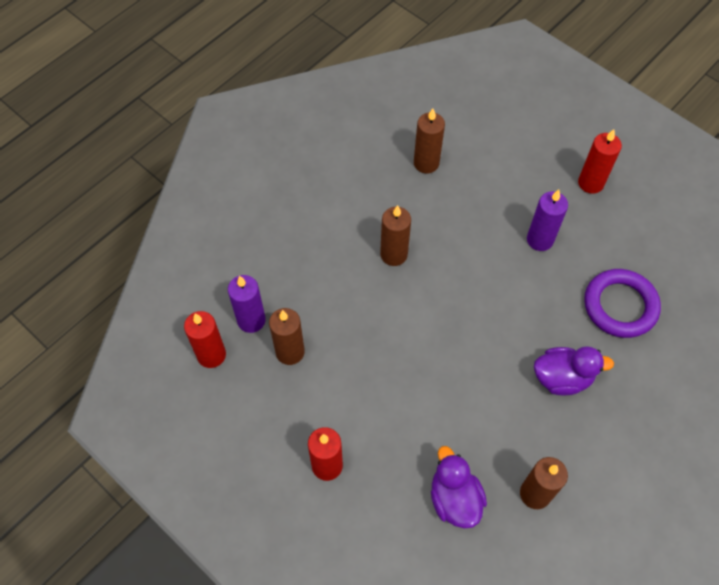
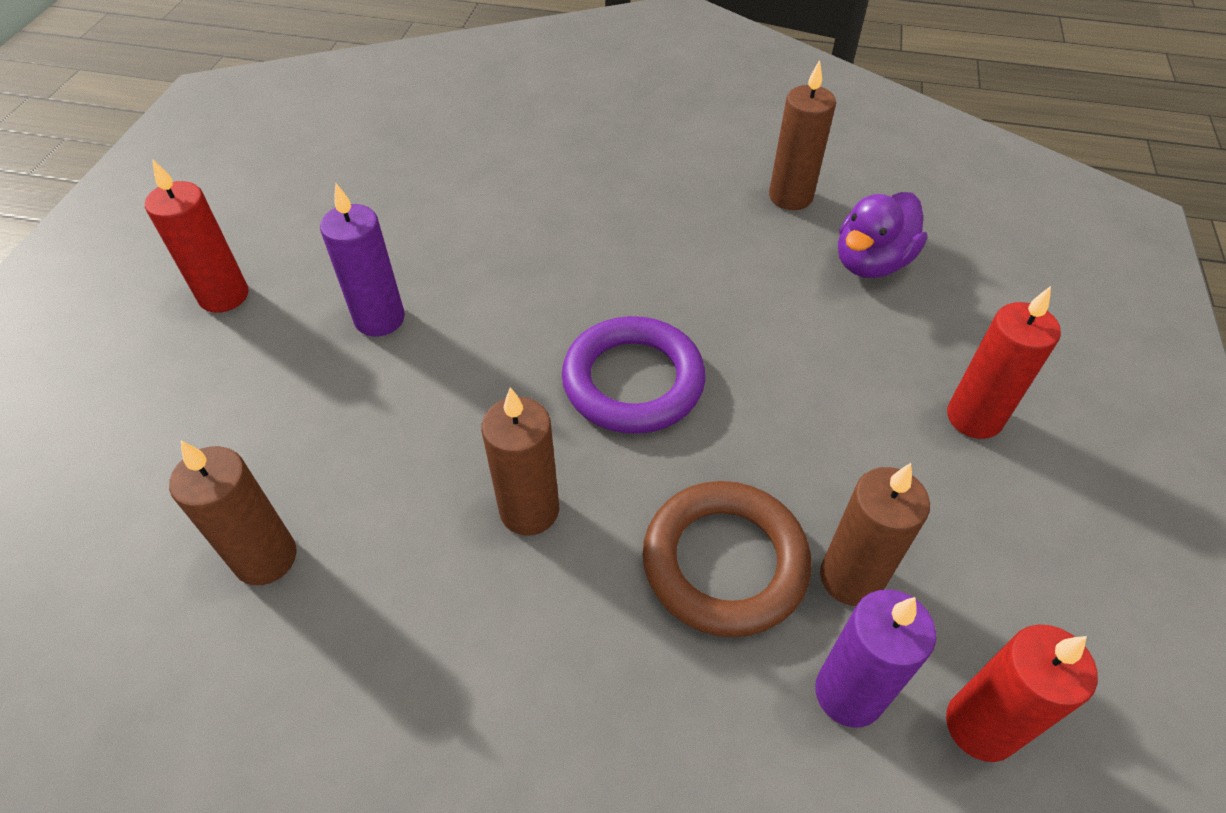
camera: 120 degrees left, 10 degrees down
(326, 310) = (724, 562): none -> brown ring
(562, 378) = (611, 221): purple duck -> none
(620, 306) = (454, 202): purple ring -> purple ring (633, 381)

